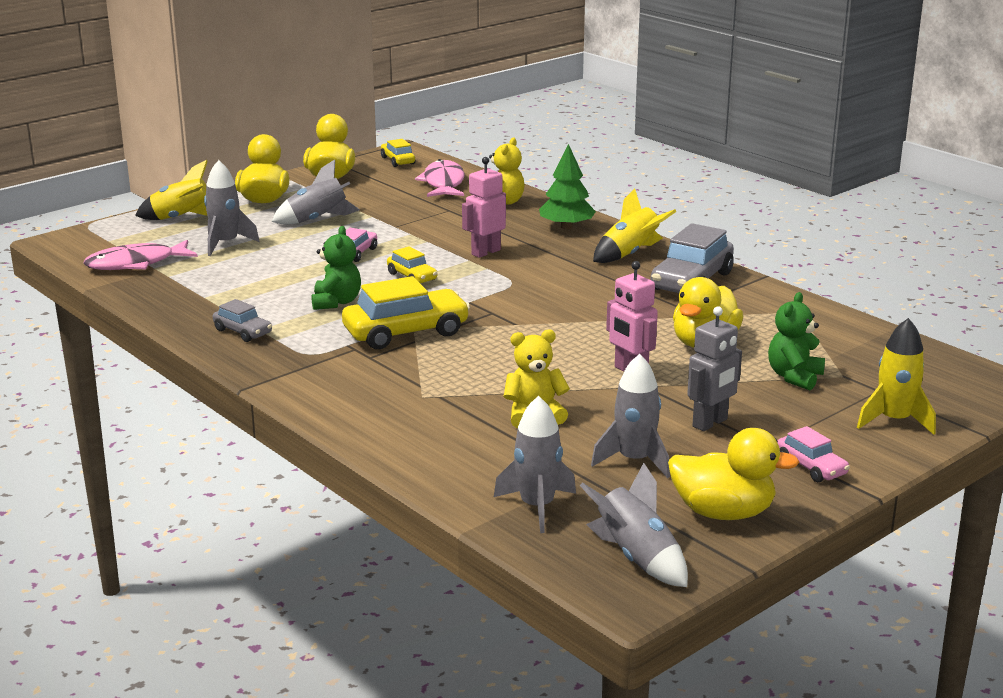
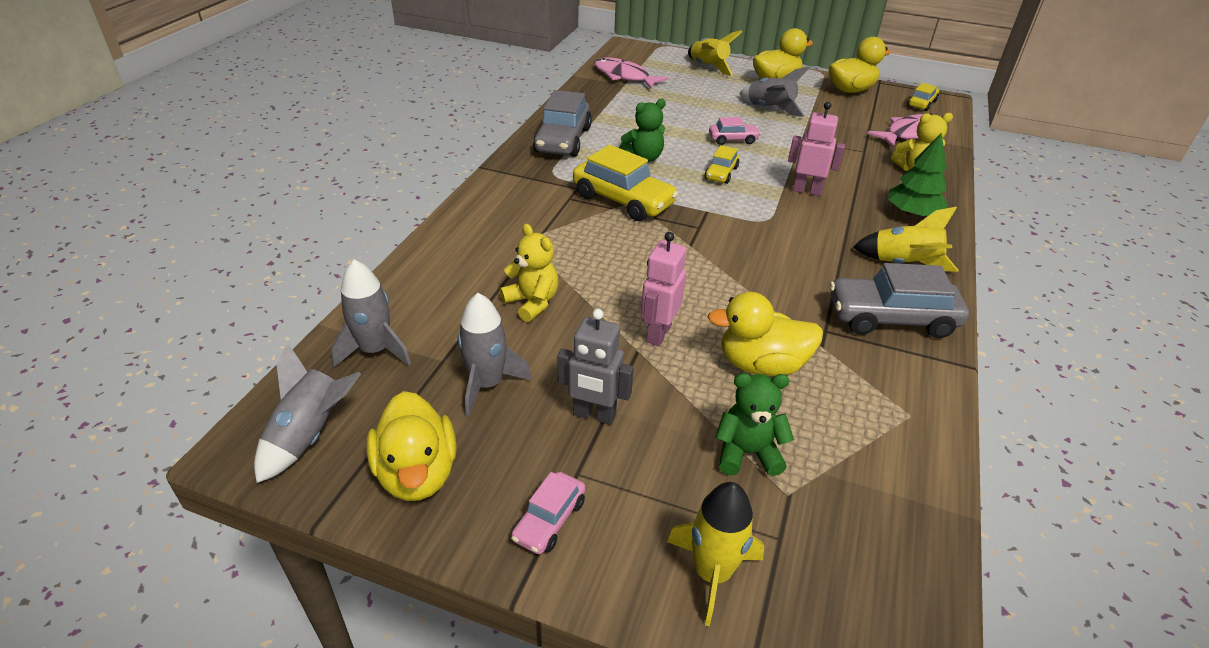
camera: 60 degrees right, 15 degrees up
(226, 244) = (689, 92): grey rocket -> none
(243, 332) = (563, 140): grey car -> grey car, size x1.88

